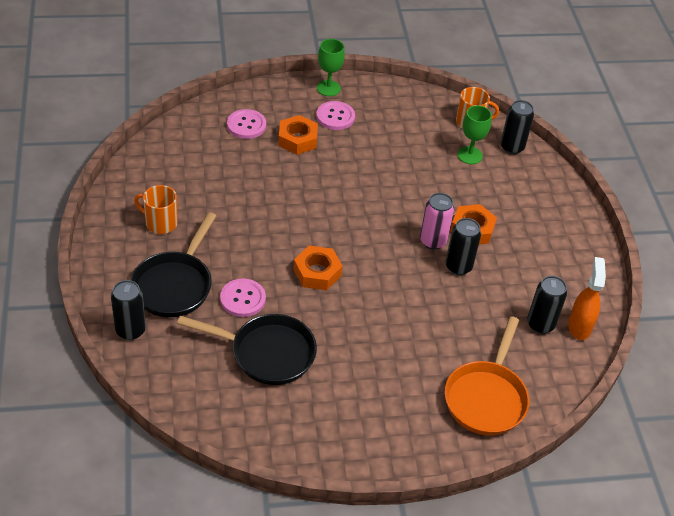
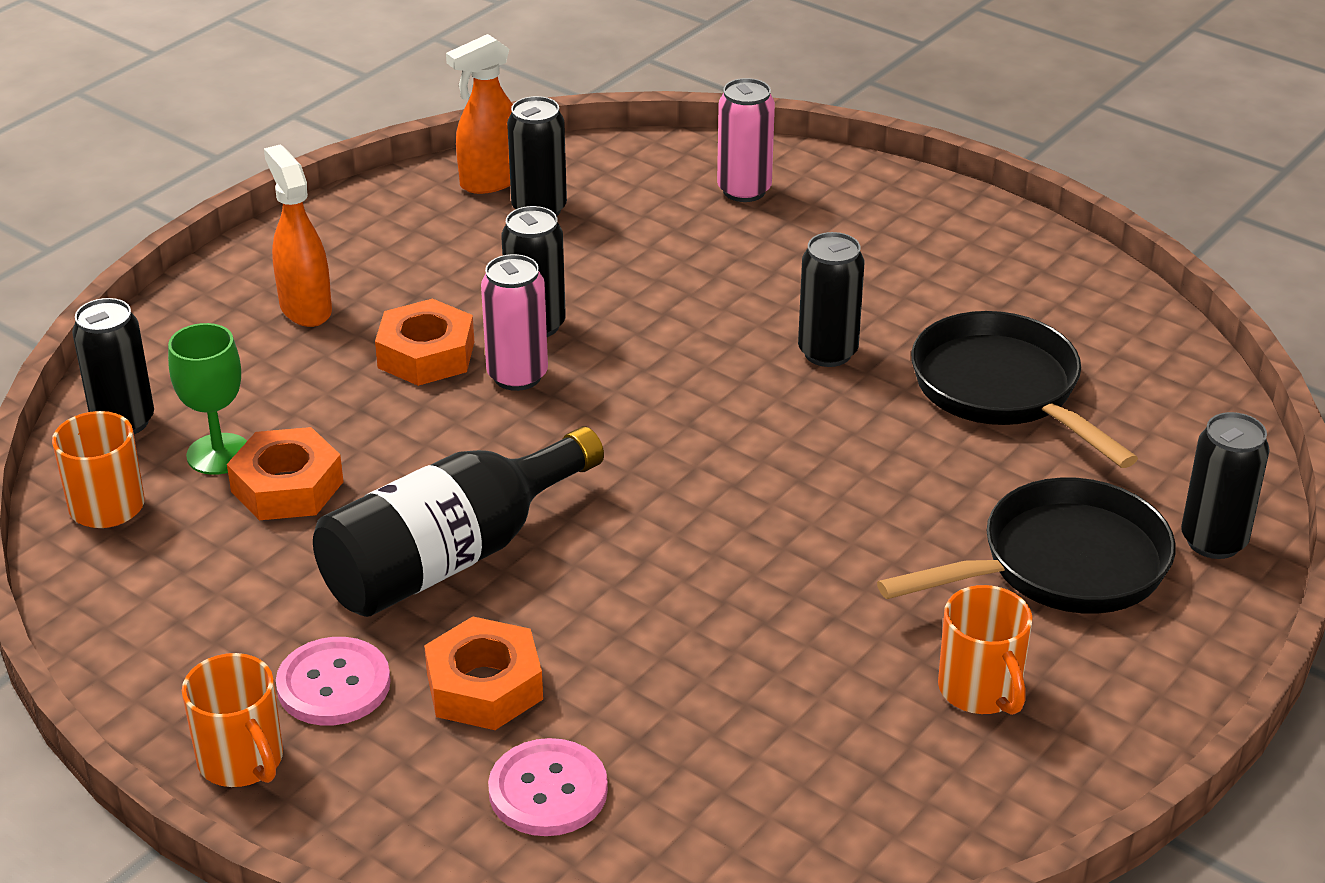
camera: 130 degrees left, 10 degrees down
(243, 299) = (958, 478): pink button -> none
(317, 272) = (778, 443): orange nut -> orange nut (287, 486)
(328, 88) = (242, 761): green goblet -> orange mug
(348, 326) = (827, 352): none -> black can
(359, 167) = (450, 557): none -> black bottle
(486, 398) = (744, 190): orange pan -> pink can
(536, 220) = (305, 308): none -> orange spray bottle

